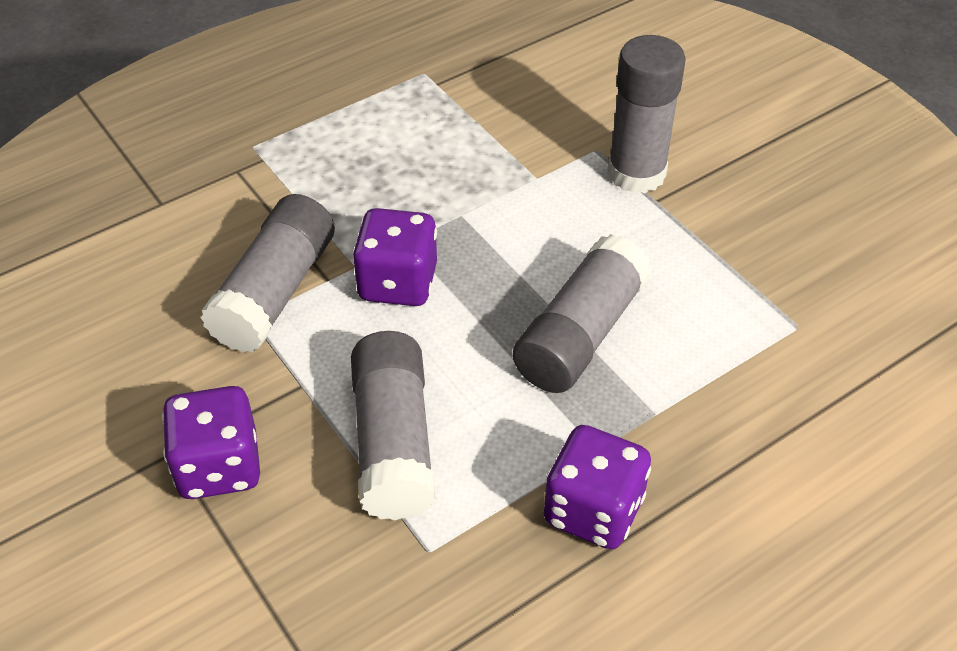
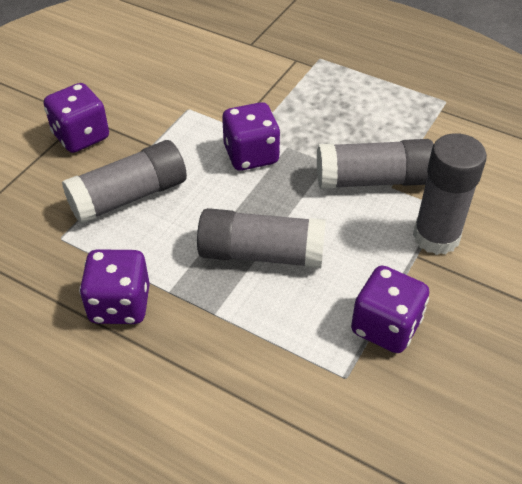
camera: 65 degrees right, 0 degrees up
(275, 292) = (212, 110): grey glue stick -> grey glue stick (373, 180)
(744, 266) = (385, 326): none -> purple dice

